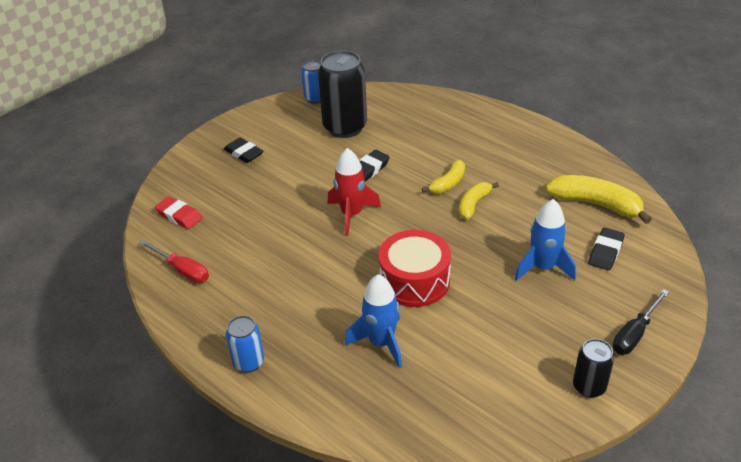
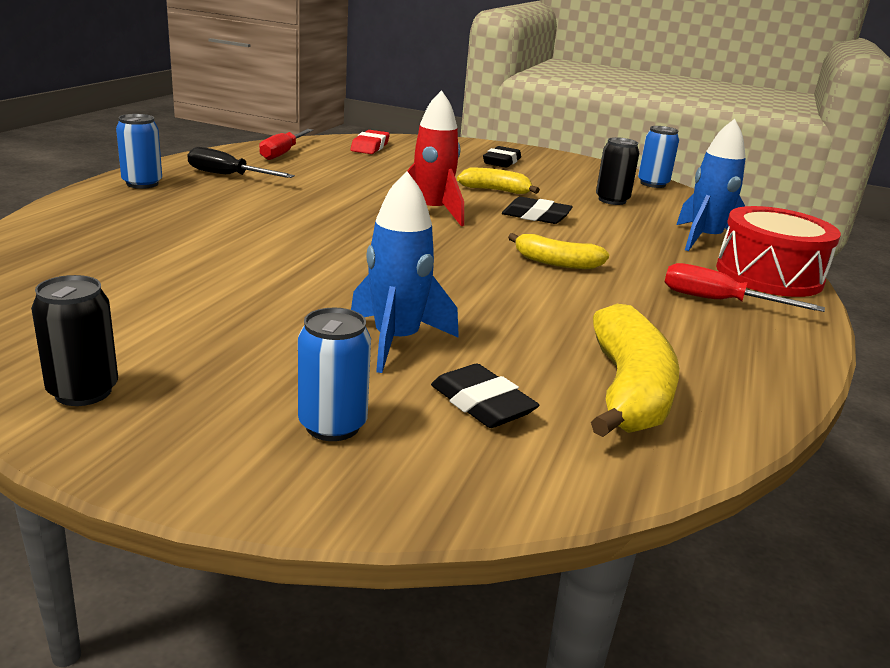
camera: 65 degrees right, 15 degrees down
(345, 127) = (612, 200): black can -> black can, size x0.53
(381, 343) = (182, 239): blue rocket -> blue rocket (705, 240)
(414, 281) = (315, 251): red drum -> red drum (769, 275)
(473, 204) = (521, 282): yellow banana -> yellow banana (496, 191)
(507, 142) = (718, 301): none -> red screwdriver
(605, 252) = (482, 404): black eraser -> black eraser turned 45 degrees clockwise
(622, 302) = (332, 425): none -> blue can
(635, 334) = (238, 442): black screwdriver -> black screwdriver (228, 175)

